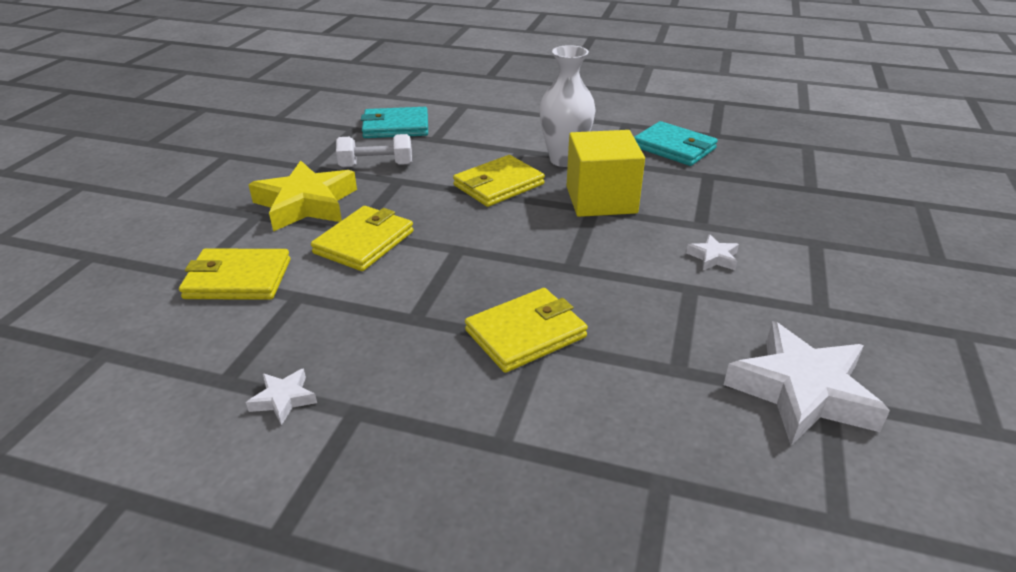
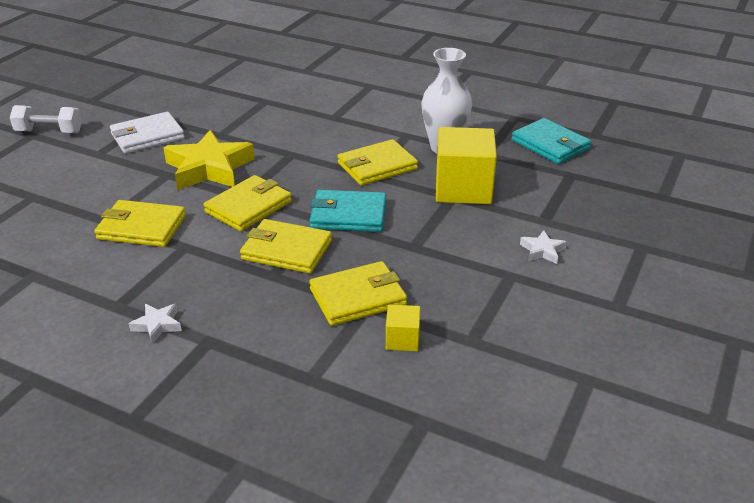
camera: 10 degrees right, 0 degrees up
(224, 176) = (147, 136): none -> white wallet
(376, 165) = (276, 138): white dumbbell -> white dumbbell (49, 132)
(396, 127) = (303, 102): turquoise wallet -> turquoise wallet (348, 215)
(423, 287) = (287, 250): none -> yellow wallet
(596, 379) = (402, 339): none -> yellow cube
(802, 392) = (568, 370): white star -> none

